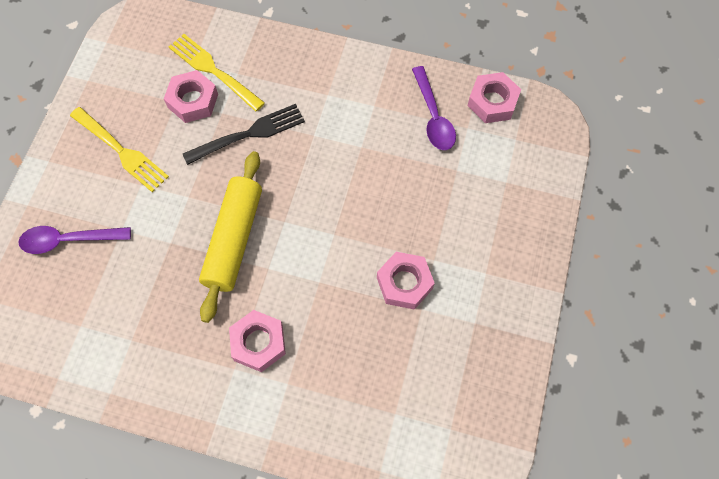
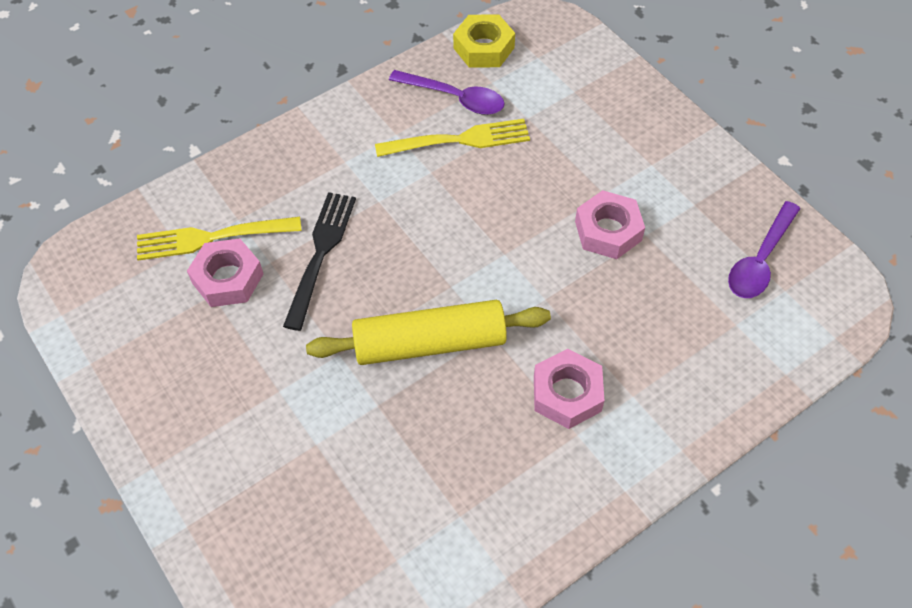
camera: 50 degrees left, 10 degrees down
(68, 240) = (277, 507): purple spoon -> purple spoon (760, 260)
(120, 151) = (216, 385): yellow fork -> yellow fork (458, 140)
(234, 239) = (430, 343): yellow rolling pin -> yellow rolling pin turned 60 degrees counterclockwise
(492, 102) = (484, 48): pink nut -> yellow nut

